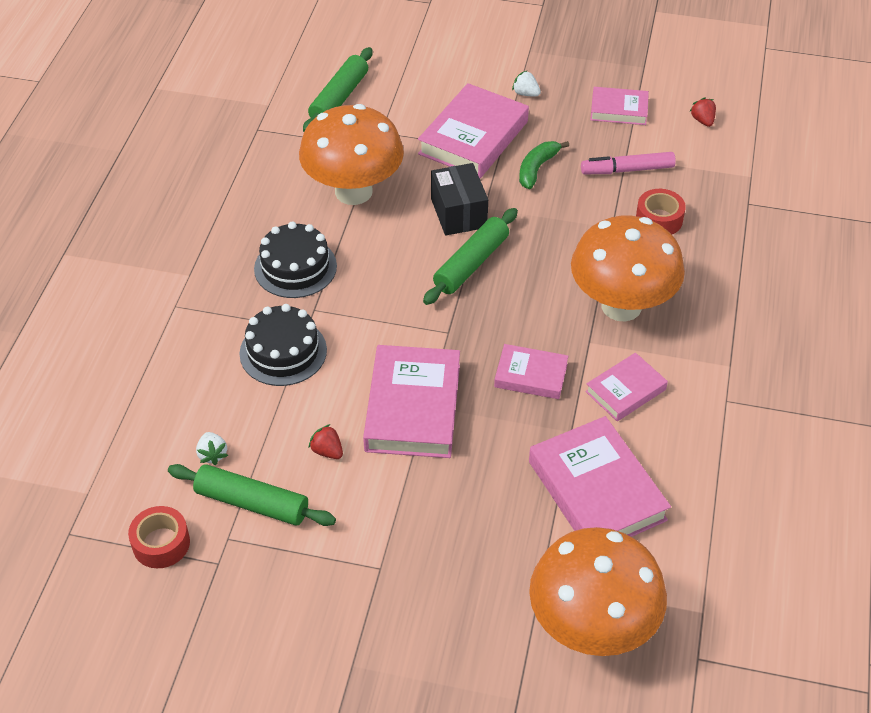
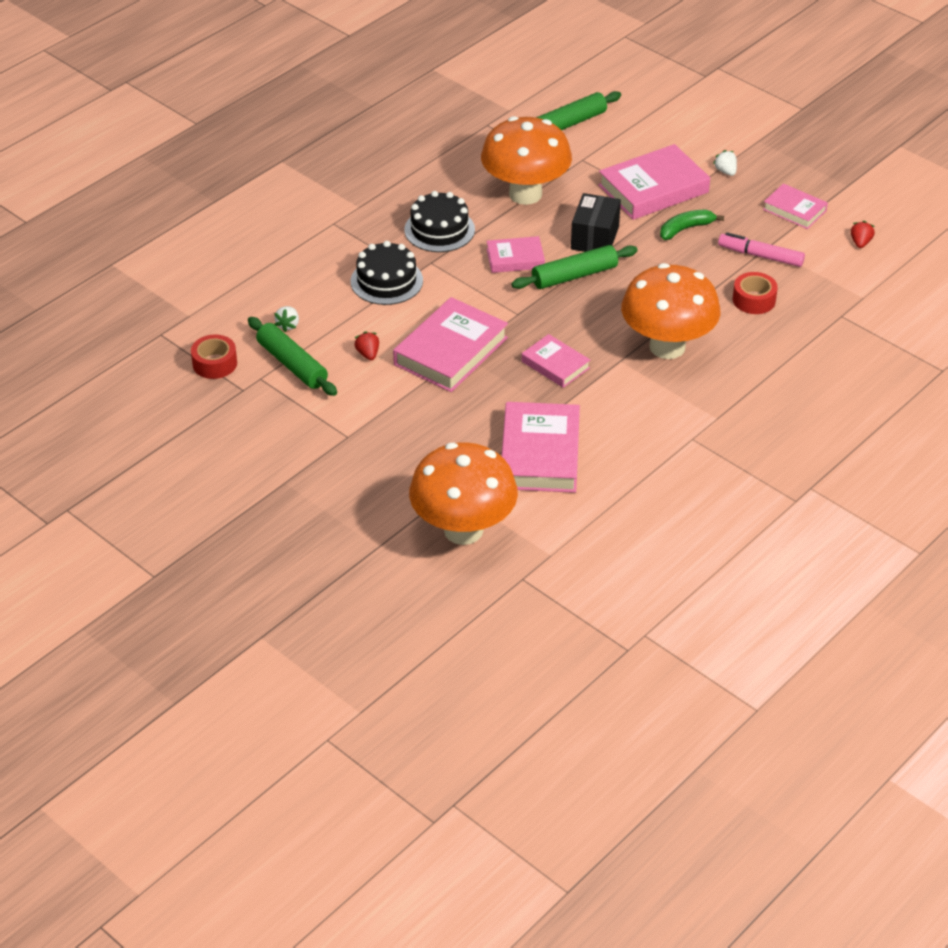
camera: 30 degrees right, 5 degrees down
(625, 391) = (619, 402): pink book -> pink book (515, 259)

